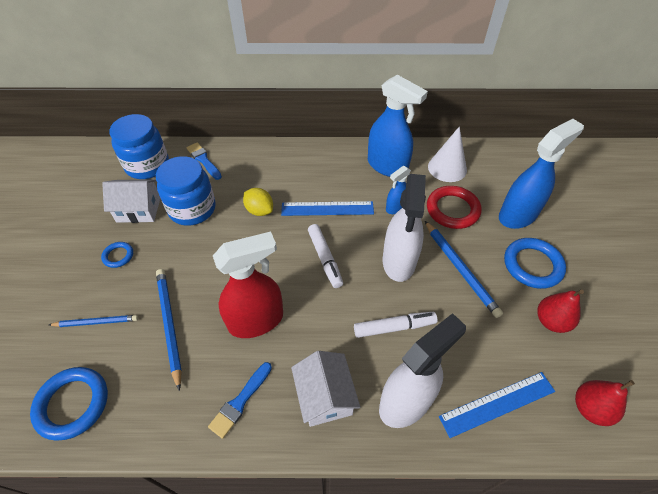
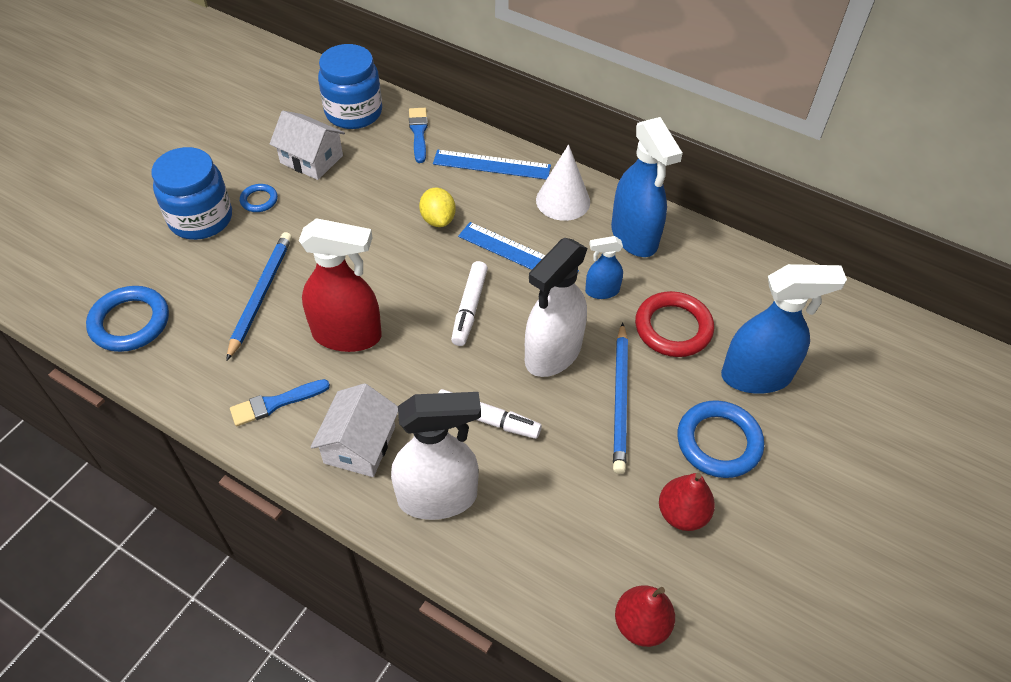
camera: 30 degrees right, 0 degrees up
(96, 322) = (197, 257): blue pencil -> none
(192, 209) = (367, 184): blue jar -> blue jar (201, 219)
(447, 168) = (713, 274): white cone -> white cone (563, 200)
(497, 404) = (536, 556): blue ruler -> blue ruler (491, 165)

